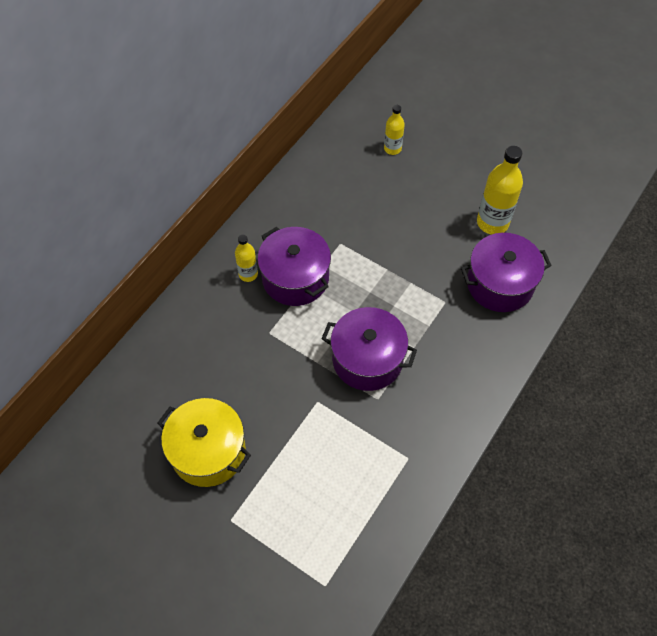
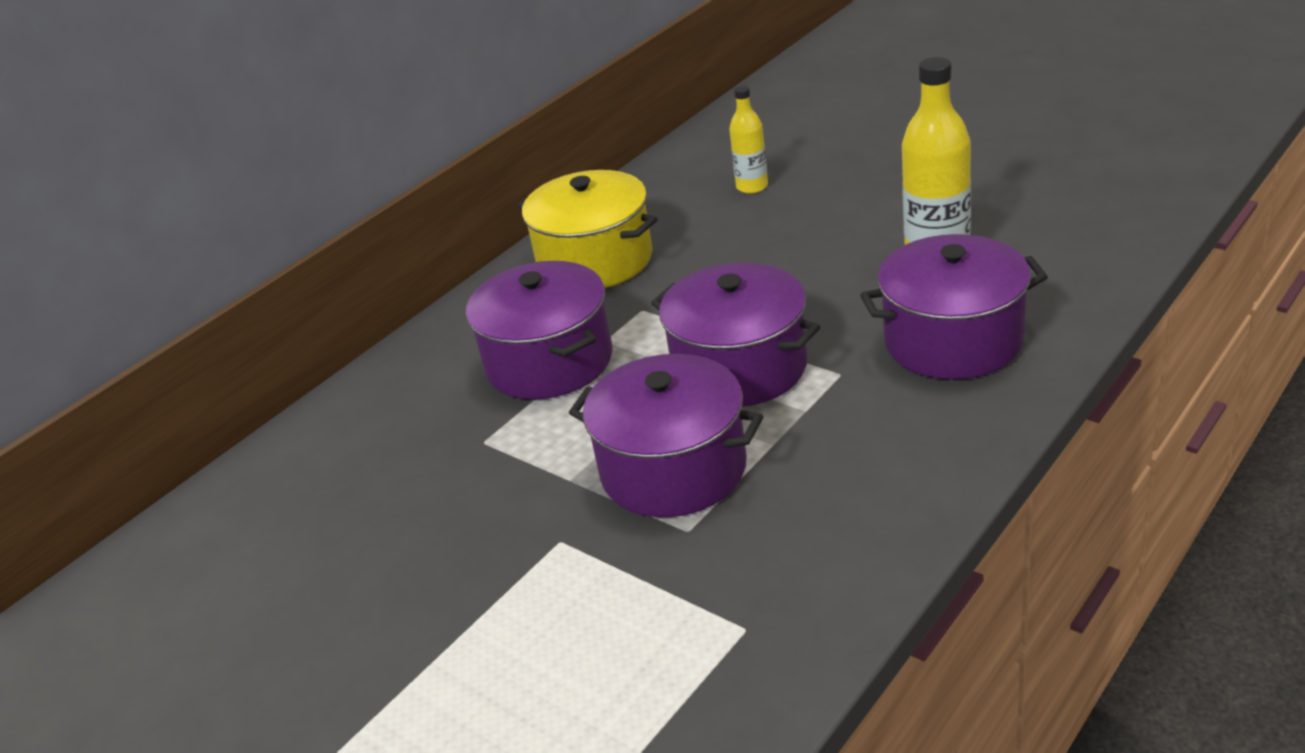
camera: 10 degrees right, 25 degrees down
(208, 451) = (315, 636): yellow pot -> yellow pot (595, 260)
(248, 274) = (462, 363): yellow bottle -> none
(395, 292) = (740, 367): none -> purple pot

